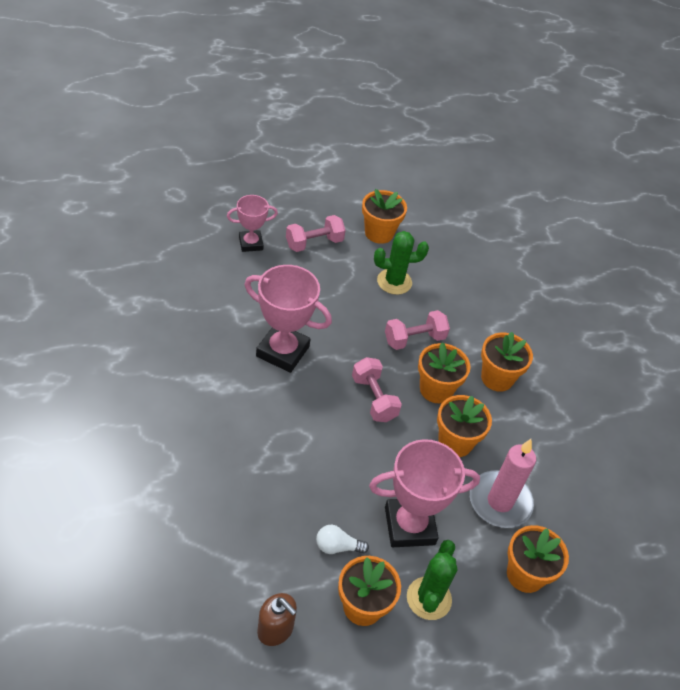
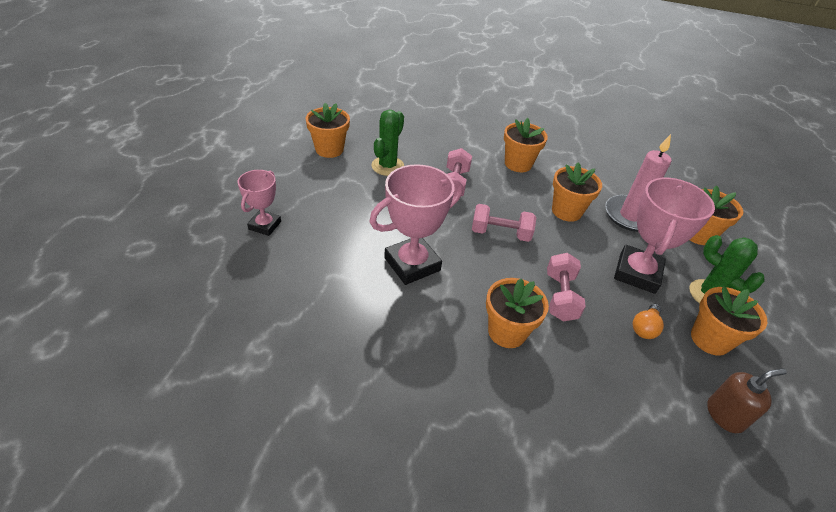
camera: 55 degrees left, 5 degrees down
(314, 243) = (304, 187): pink dumbbell -> pink dumbbell (560, 297)
(337, 547) = (645, 328): white light bulb -> orange light bulb
(436, 389) = (511, 197): orange flower pot -> orange flower pot (507, 332)

